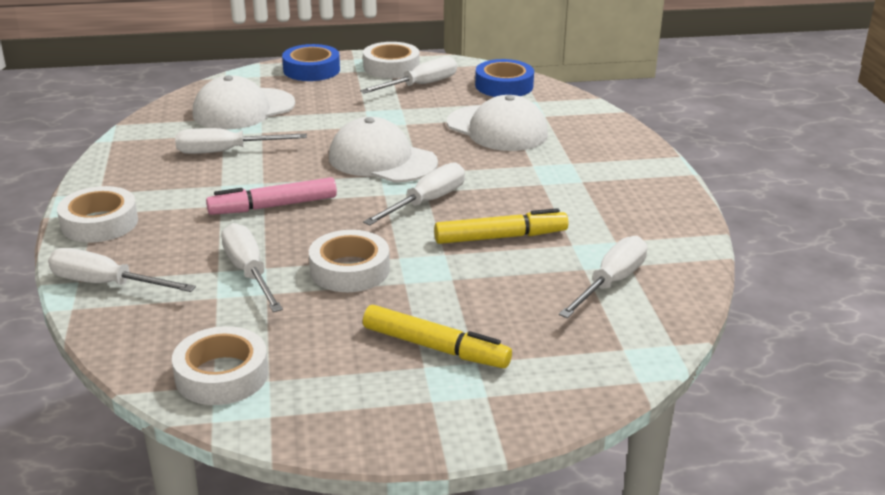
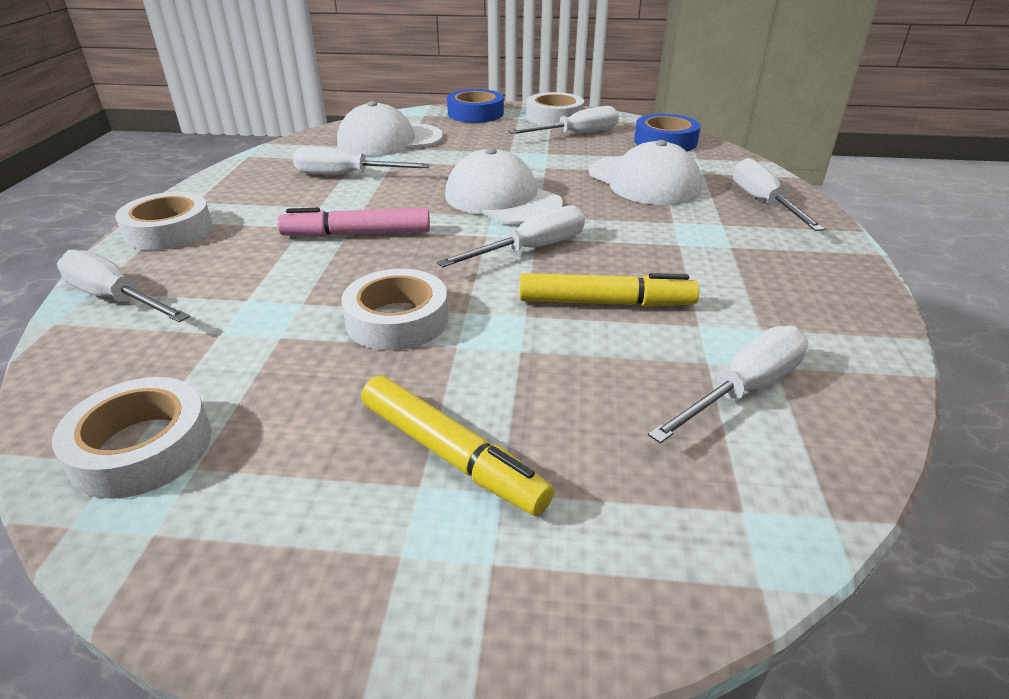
camera: 15 degrees right, 5 degrees up
(249, 272) = (279, 306): white screwdriver -> white screwdriver (763, 203)

